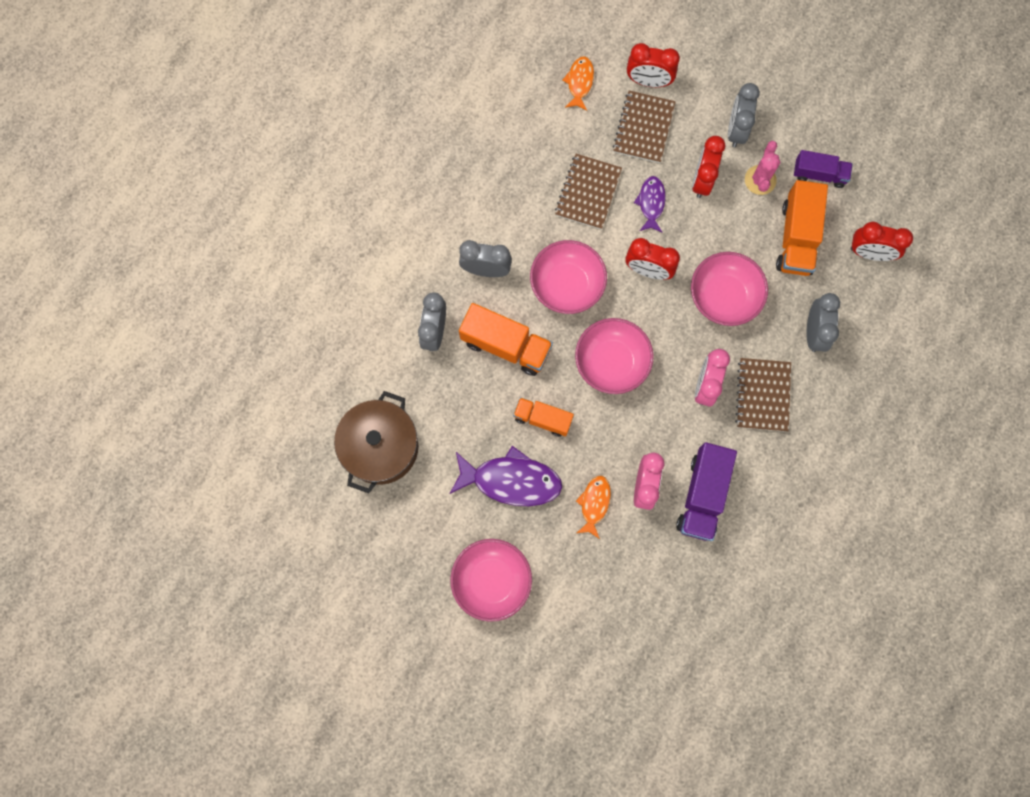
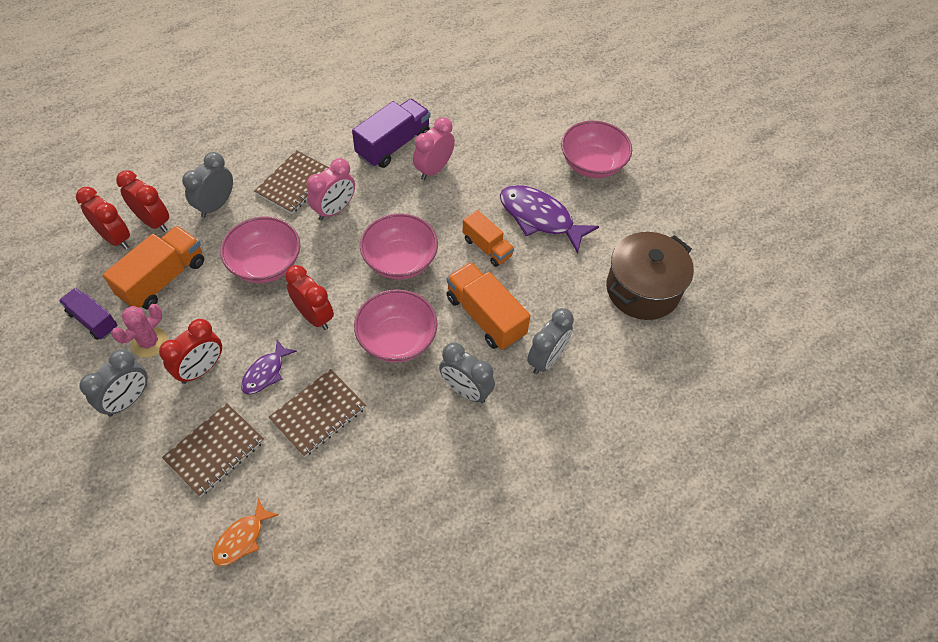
camera: 155 degrees left, 20 degrees down
(594, 504) = (481, 175): orange fish -> none
(648, 81) = (169, 499): red clock -> red clock (153, 221)

